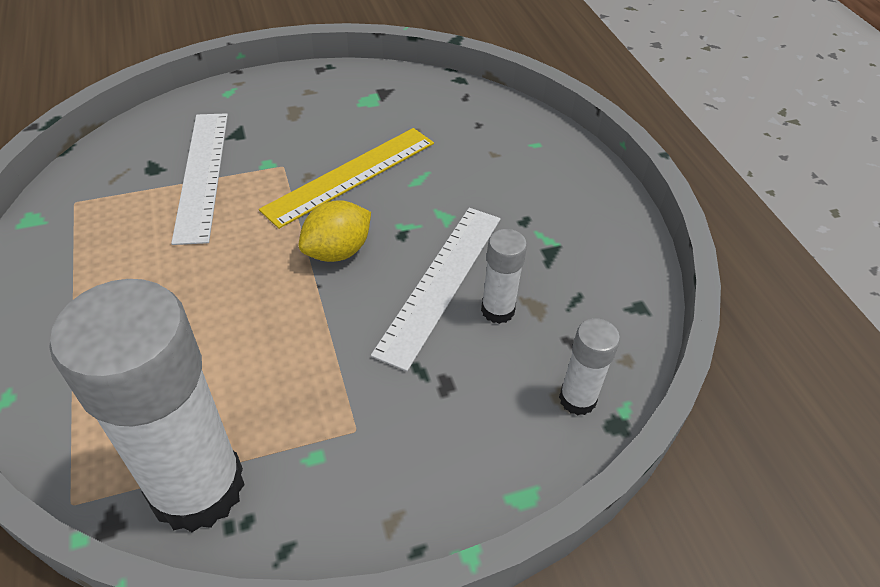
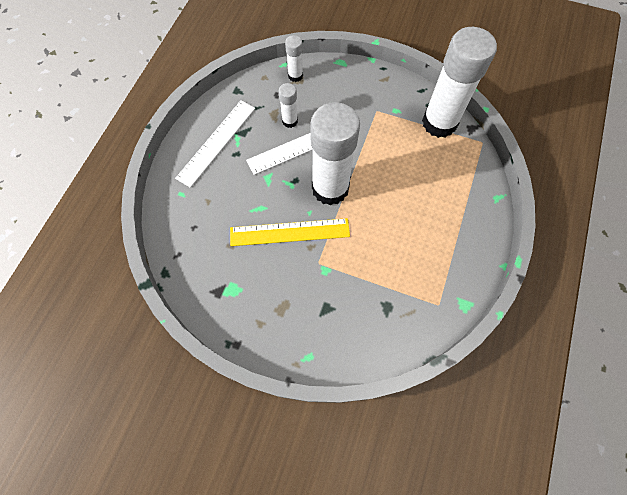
camera: 140 degrees left, 20 degrees up
(202, 174) = (363, 283): white ruler -> white ruler (216, 142)
(337, 251) = (330, 188): yellow lemon -> white glue stick

